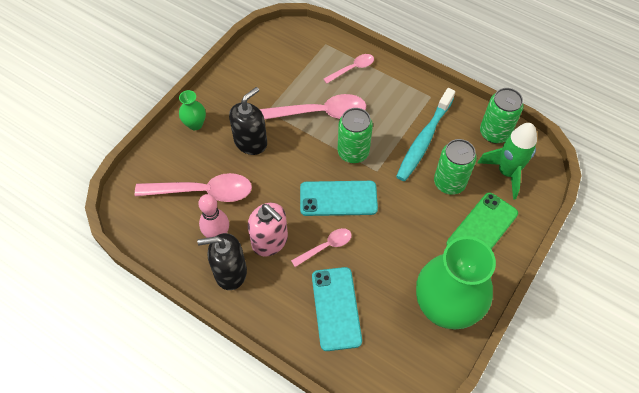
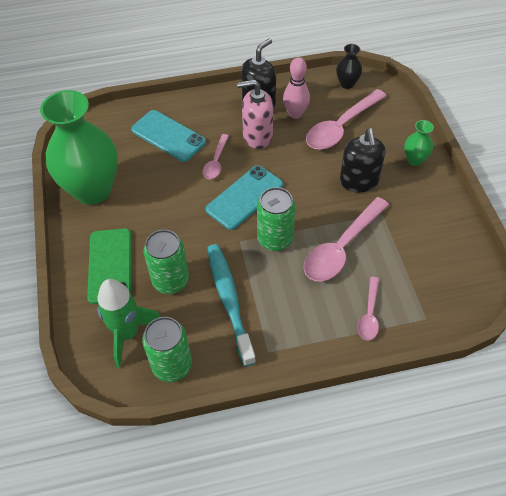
camera: 135 degrees right, 5 degrees down
(143, 225) = (347, 84): none -> black vase

